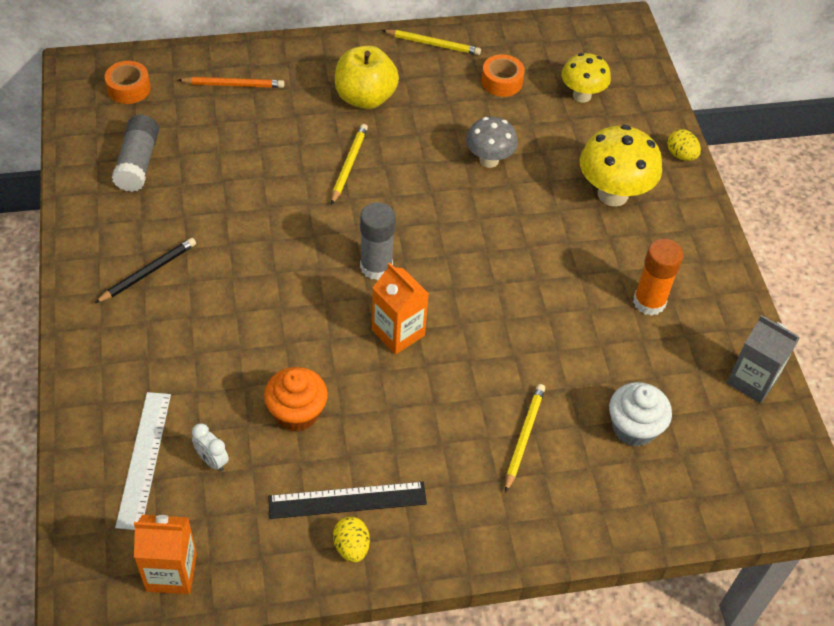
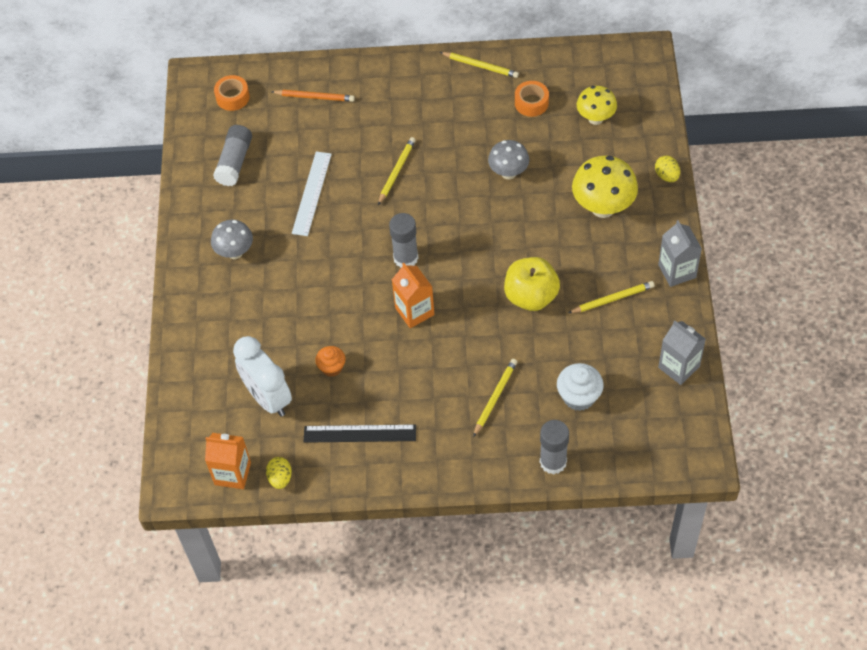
camera: 15 degrees right, 5 degrees up
(143, 459) = (220, 393): white ruler -> white ruler (311, 193)
(148, 272) = (235, 252): black pencil -> grey mushroom
(212, 460) = (268, 398): white clock -> white clock, size x2.29
(297, 413) = (332, 367): orange cupcake -> orange cupcake, size x0.66
(351, 547) = (358, 466): yellow egg -> yellow egg (280, 478)
(365, 98) = (418, 113): yellow apple -> yellow apple (531, 296)
(618, 518) = (553, 462): none -> grey glue stick
(649, 302) = (612, 299): orange glue stick -> yellow pencil
(720, 264) = (677, 271): none -> grey carton

